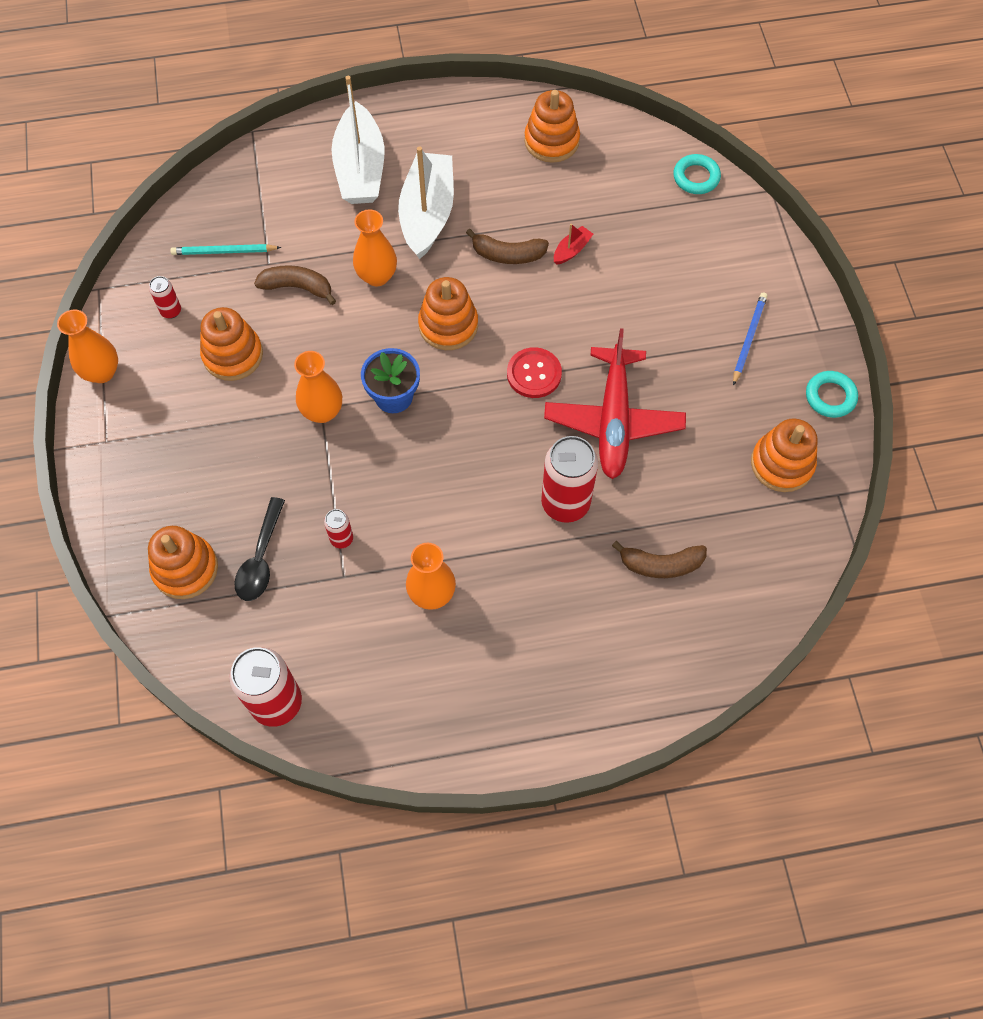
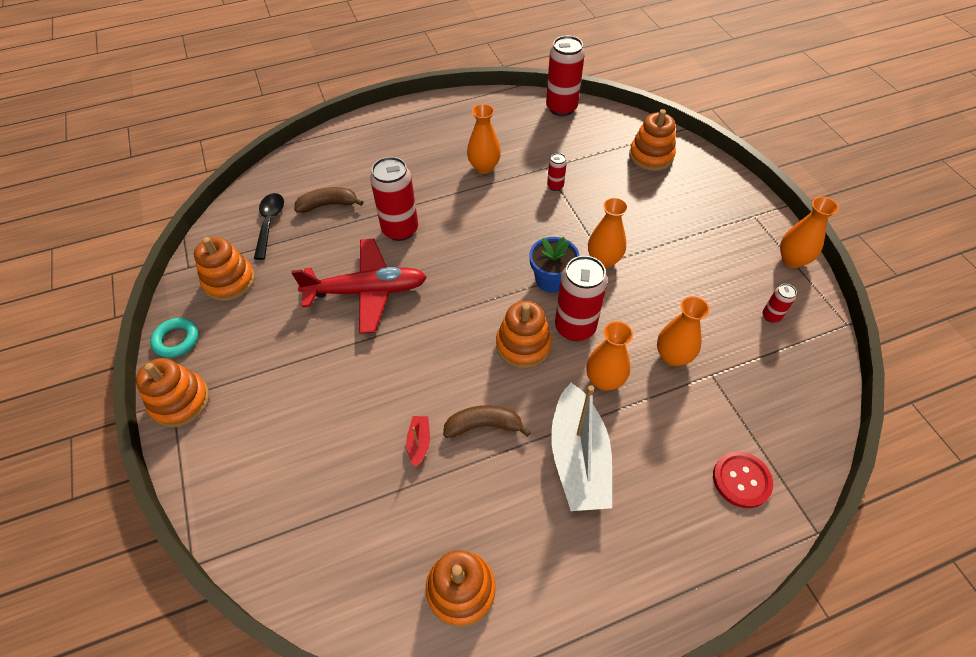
camera: 170 degrees right, 10 degrees down
(224, 252) = (759, 379): turquoise pencil -> none
(233, 355) = (697, 289): orange stacking toy -> orange stacking toy (180, 401)
(261, 559) = (604, 168): black spoon -> black spoon (270, 223)
(297, 287) = (673, 356): brown banana -> orange vase
(360, 168) = (671, 503): white boat -> none
(386, 335) = (575, 327): none -> red can
(534, 374) = (438, 316): red button -> red button (741, 480)
(571, 250) = (419, 443): red boat -> red boat turned 150 degrees clockwise
(613, 420) = (367, 291): red plane -> red plane turned 90 degrees clockwise
(696, 177) = (282, 567): turquoise ring -> none
(748, 338) = (243, 380): blue pencil -> none

